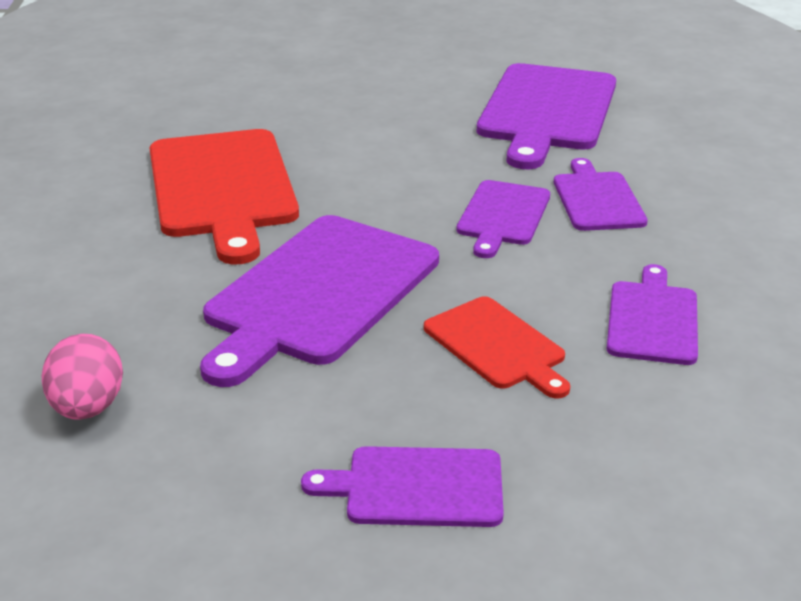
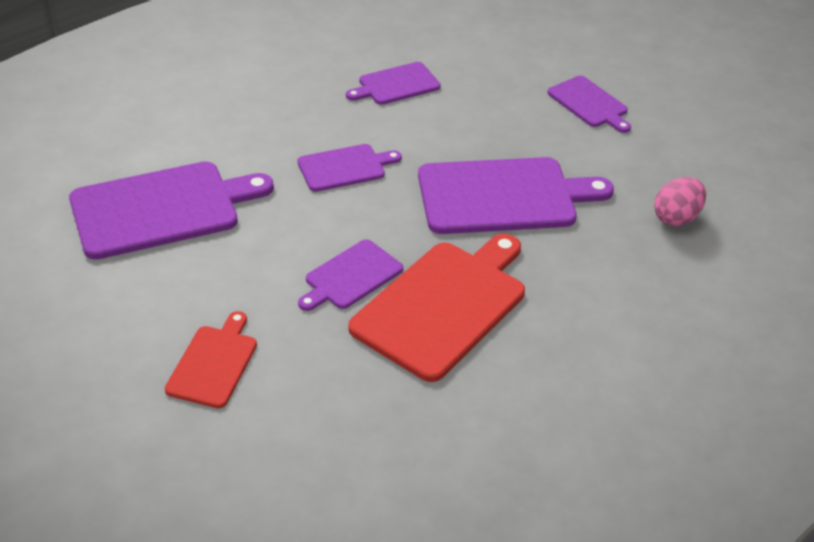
camera: 130 degrees left, 10 degrees up
(497, 346) = (474, 120): red cutting board -> red cutting board (214, 363)
(597, 199) = (284, 140): purple cutting board -> purple cutting board (351, 276)

